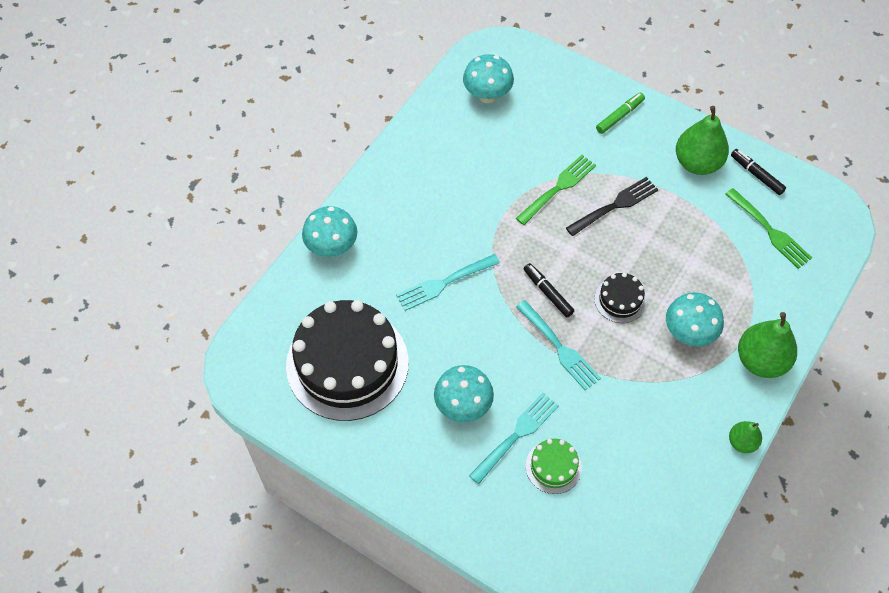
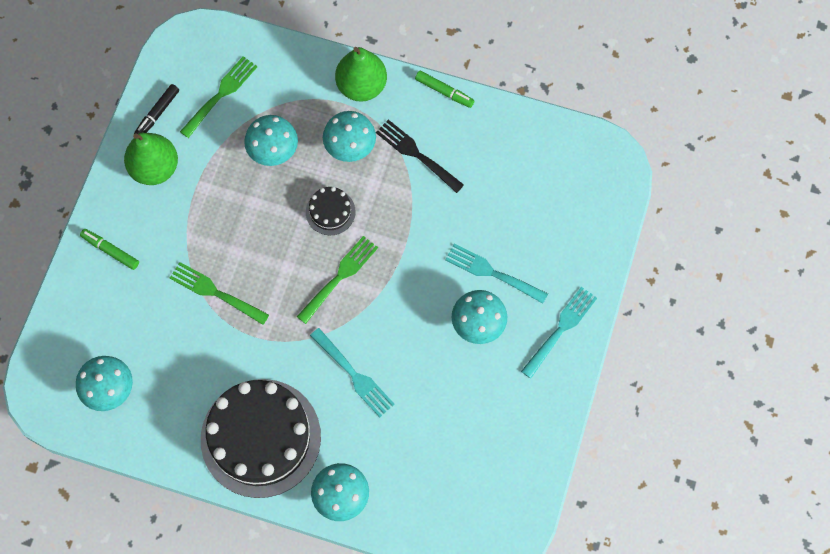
camera: 105 degrees left, 10 degrees up
(347, 364) = (465, 441): black cake -> black cake (260, 438)
(547, 293) = (339, 277): black marker -> green fork
(553, 467) = (512, 236): green cake -> none
(559, 348) = (395, 255): turquoise fork -> turquoise fork (561, 329)
(615, 206) = (224, 235): black fork -> black fork (417, 154)
(696, 264) = (273, 152): none -> turquoise mushroom
(742, 442) = (444, 91): green pear -> green marker

